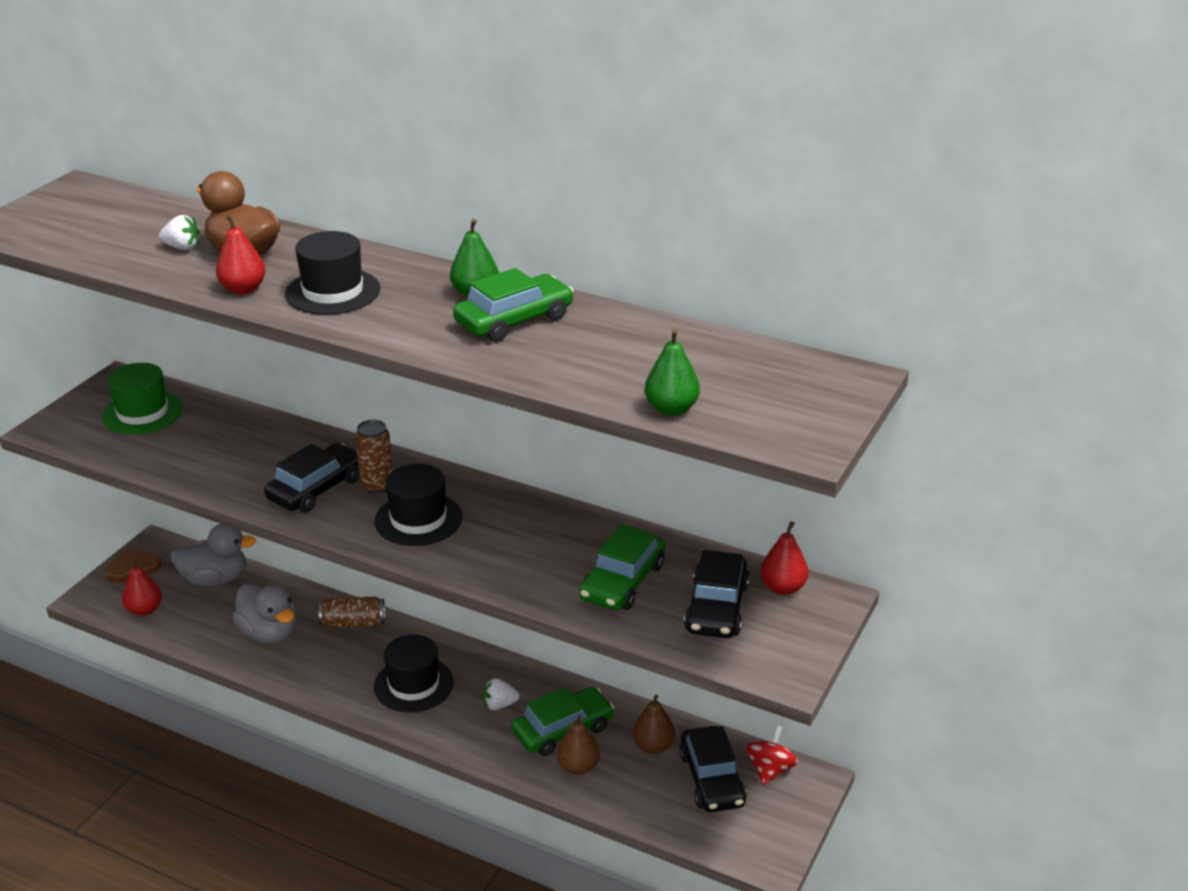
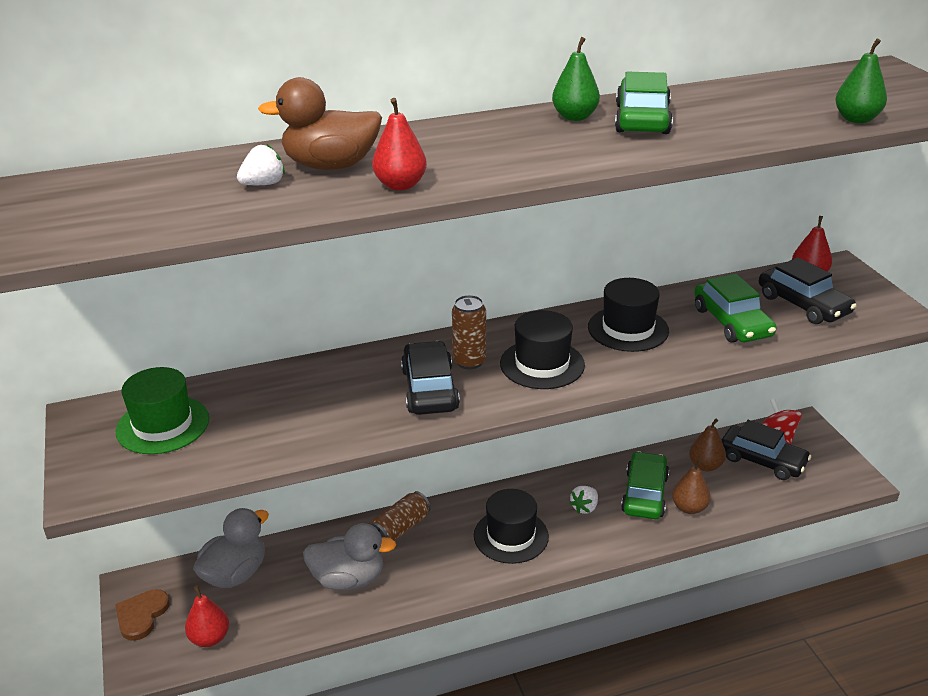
camera: 45 degrees left, 0 degrees up
(333, 291) = (475, 157): black hat -> black hat (628, 329)

